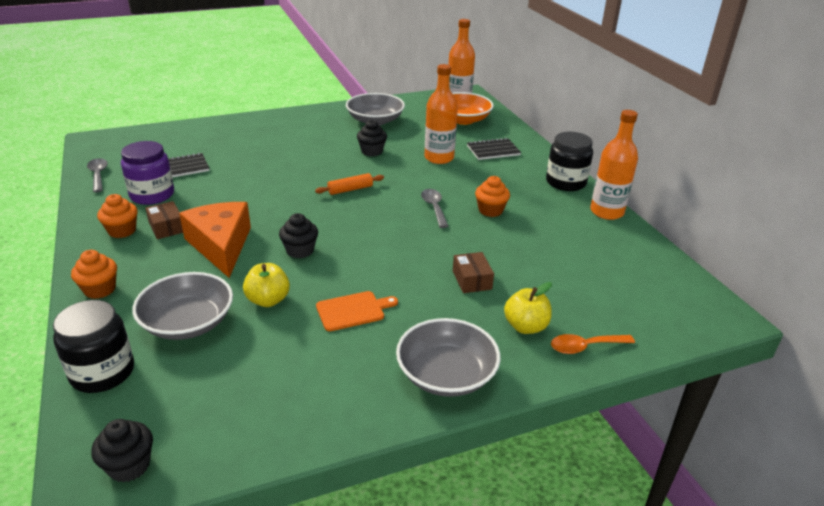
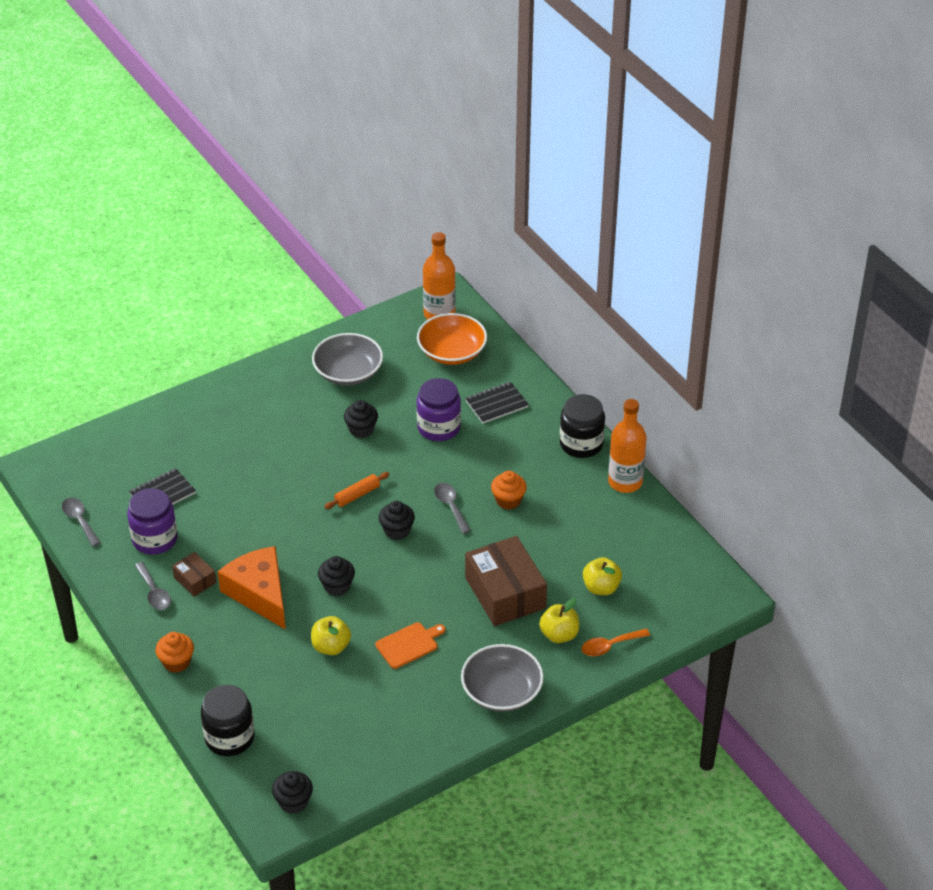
camera: 10 degrees left, 10 degrees up
(122, 231) = (154, 592): orange cupcake -> grey spoon
(188, 322) = (273, 681): grey bowl -> none
(377, 218) = (397, 531): none -> black cupcake
(439, 158) = (439, 427): orange bottle -> purple jar
(472, 280) = (505, 593): brown box -> brown box, size x2.05
(578, 290) = (601, 587): none -> yellow apple

